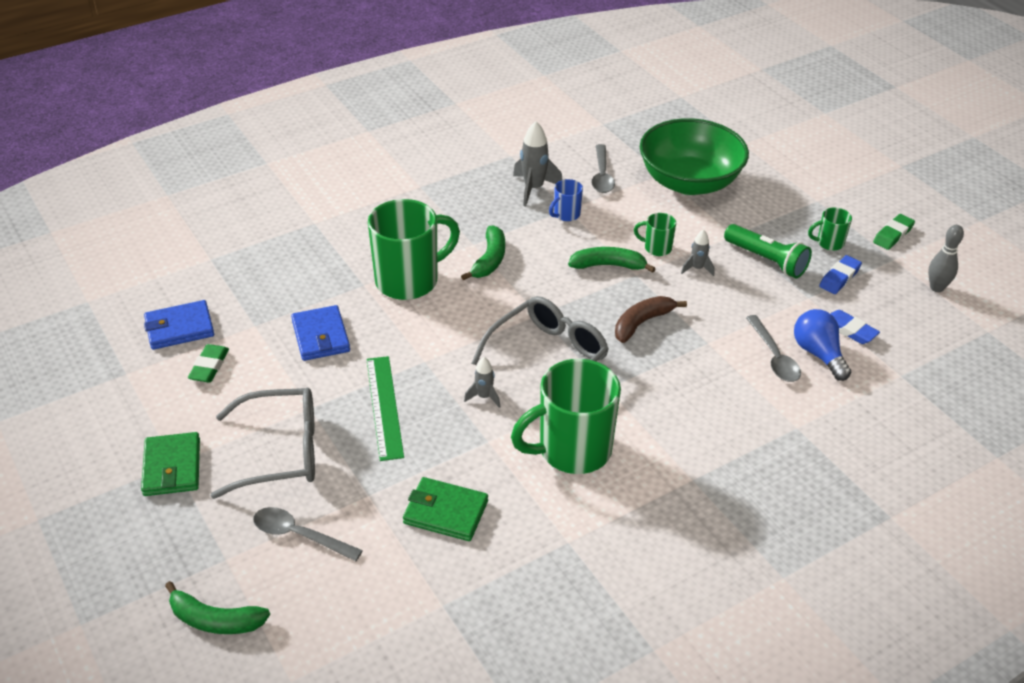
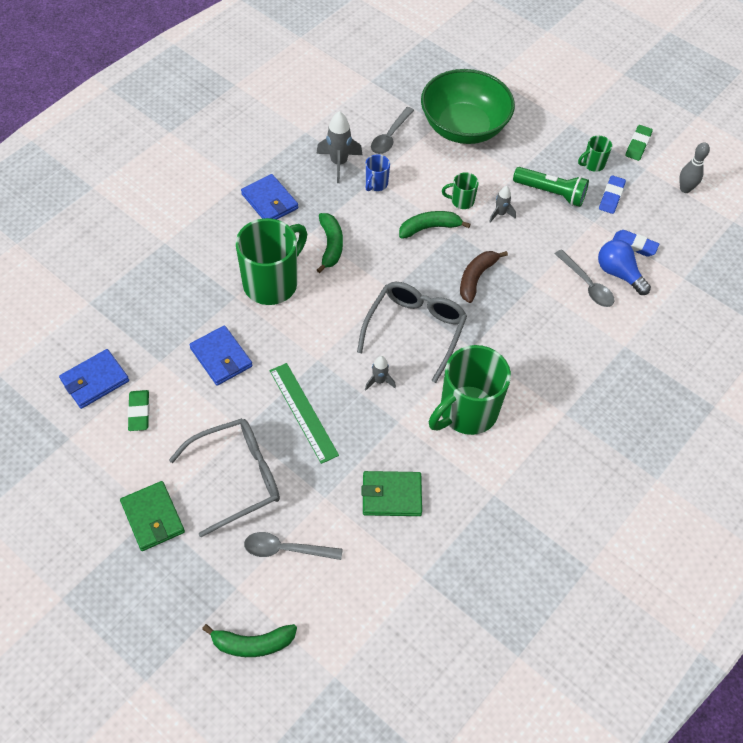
camera: 20 degrees left, 15 degrees up
(442, 208) = (269, 201): none -> blue wallet
(602, 175) = (390, 136): grey spoon -> grey spoon turned 45 degrees clockwise

